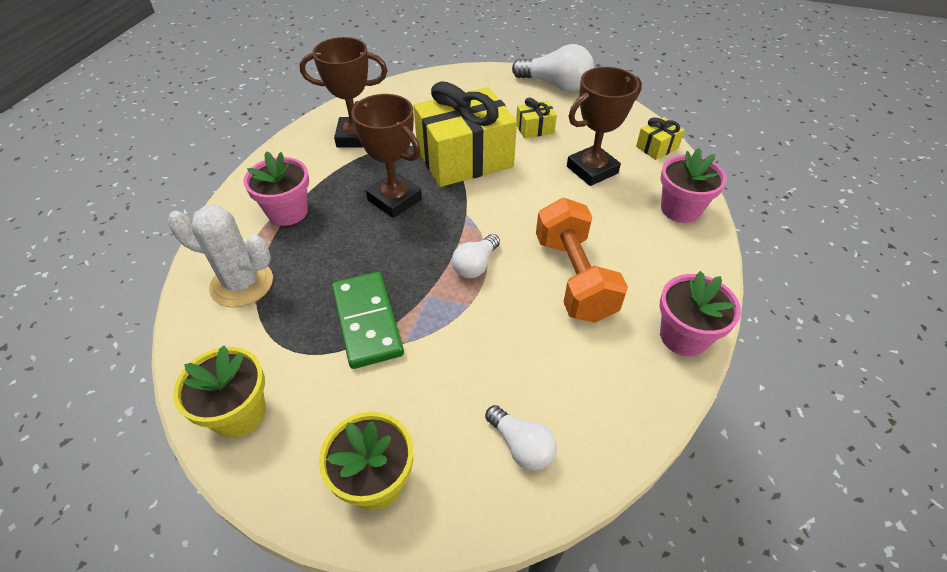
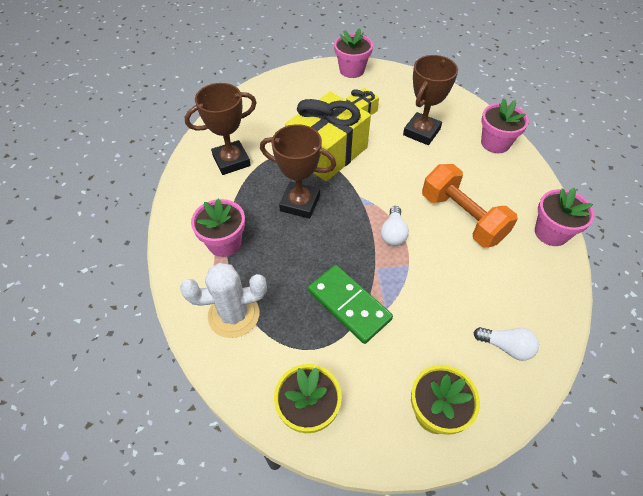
camera: 25 degrees left, 5 degrees up
(555, 85) = (352, 70): white light bulb -> pink flower pot
(657, 147) = (452, 100): yellow gift -> none

